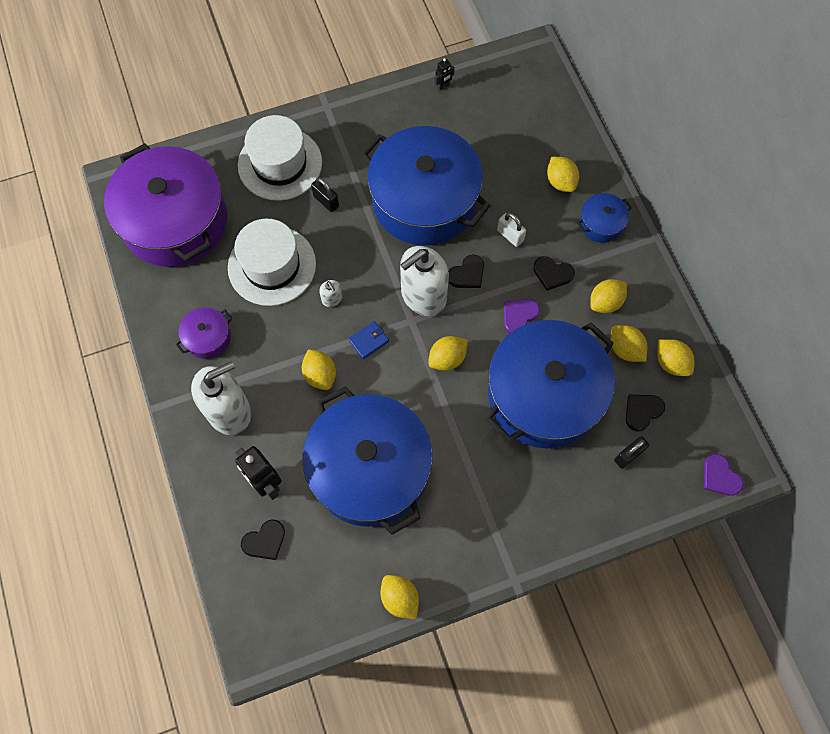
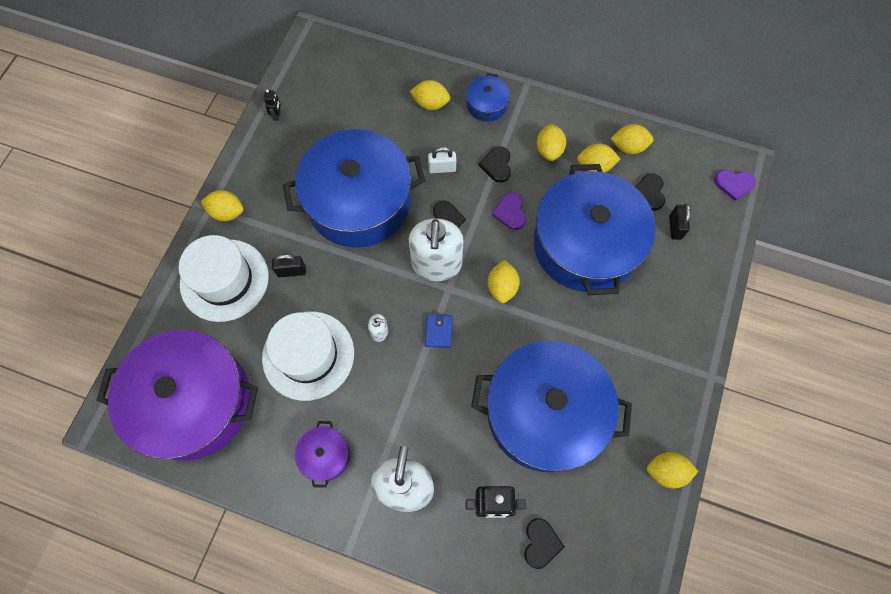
camera: 50 degrees left, 0 degrees up
(320, 375) = (435, 390): yellow lemon -> yellow lemon (227, 212)
(552, 273) = (497, 165): black heart -> black heart turned 120 degrees clockwise

